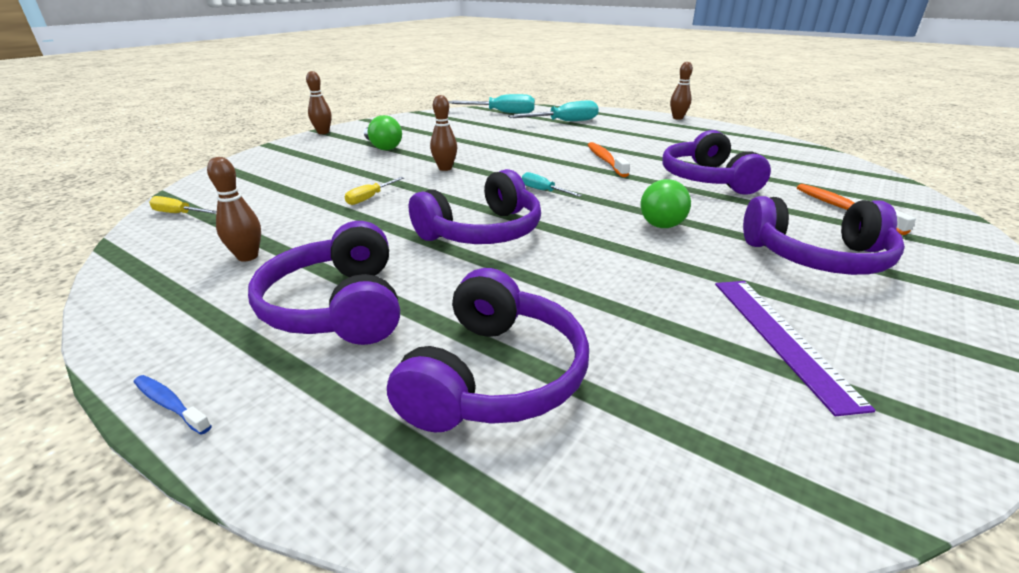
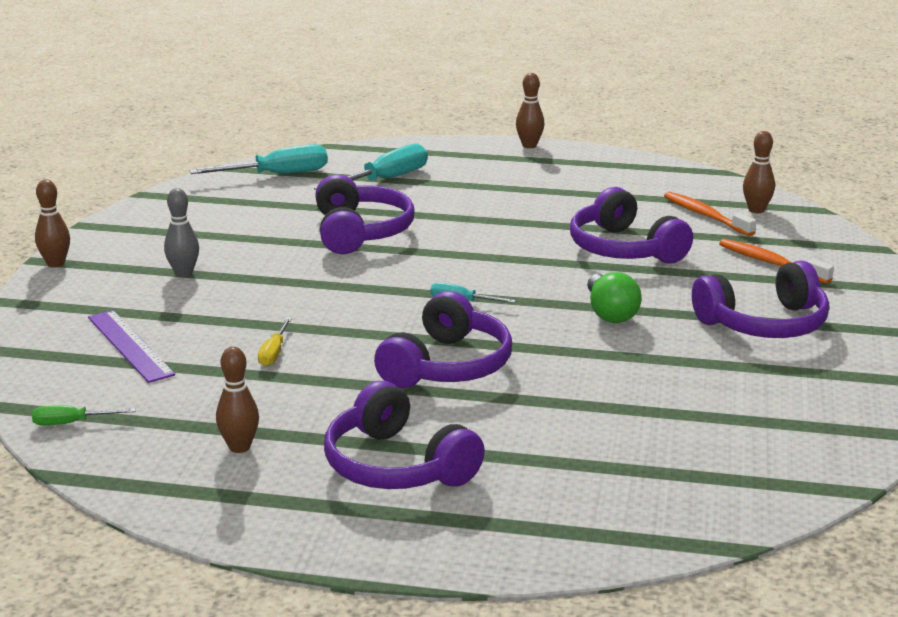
camera: 25 degrees left, 5 degrees down
(170, 404) = (363, 559): blue toothbrush -> none
(179, 214) = (72, 423): yellow screwdriver -> green screwdriver
(383, 147) = (183, 273): green light bulb -> grey bowling pin
(445, 168) = (312, 292): brown bowling pin -> brown bowling pin (756, 210)
(494, 375) = (579, 479): purple headphones -> purple headphones (360, 232)
(605, 160) = (494, 241): orange toothbrush -> orange toothbrush (705, 215)
(781, 337) = (762, 401): purple ruler -> purple ruler (130, 345)

